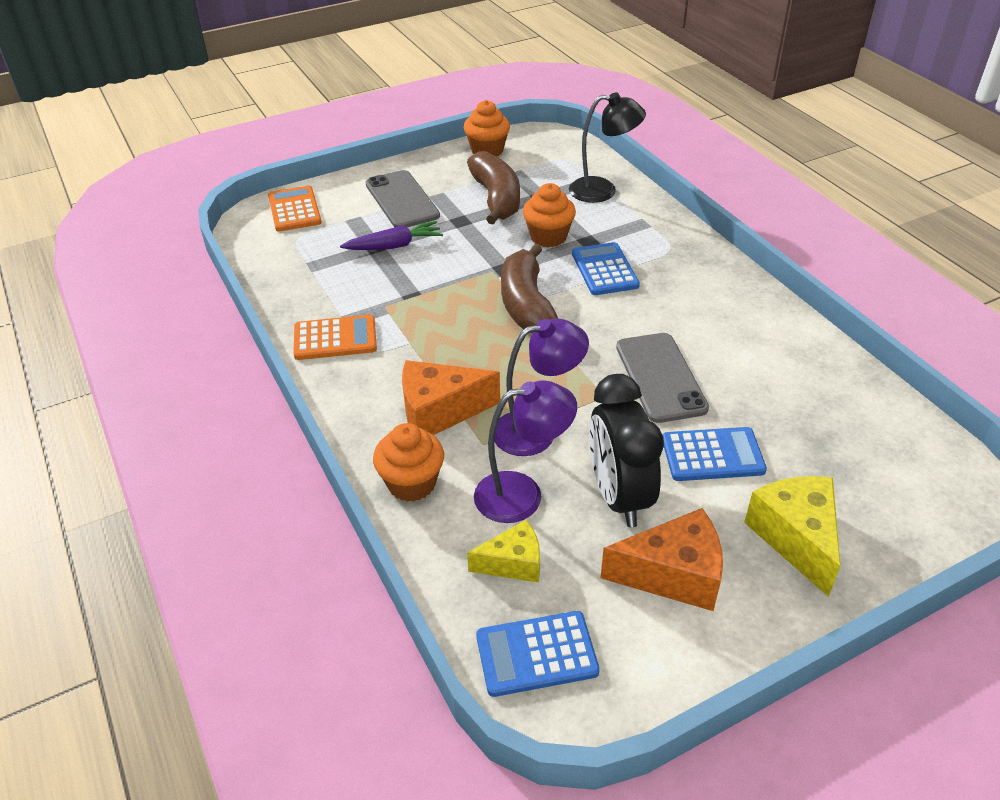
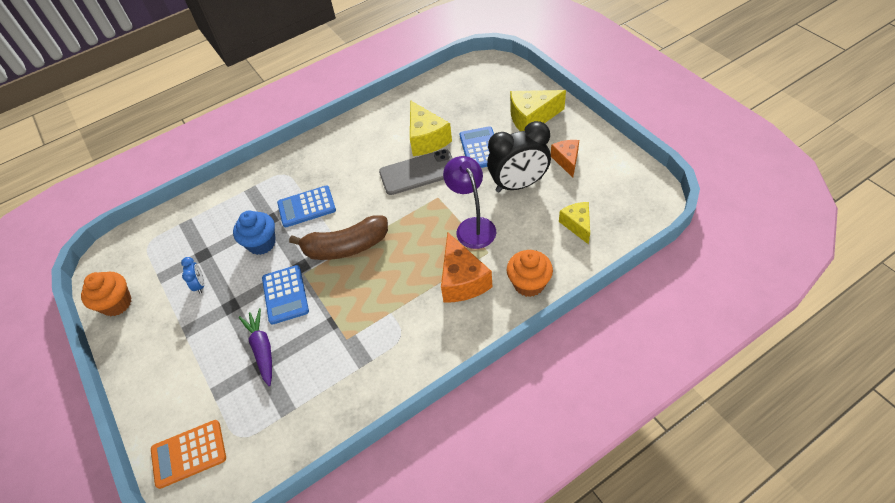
camera: 90 degrees left, 10 degrees up
(335, 339) = (388, 365): orange calculator -> none
(402, 200) = (189, 358): grey phone -> none
(496, 198) = (200, 285): brown banana -> blue clock
(522, 494) = (526, 227): purple lamp -> none
(536, 654) = (630, 208): blue calculator -> blue calculator (285, 295)
(548, 237) = (262, 243): orange cupcake -> blue cupcake
(603, 190) = (202, 216): black lamp -> none
(673, 575) = (566, 160): orange cheese -> orange cheese, size x0.63
(738, 390) = (426, 139): none -> yellow cheese

